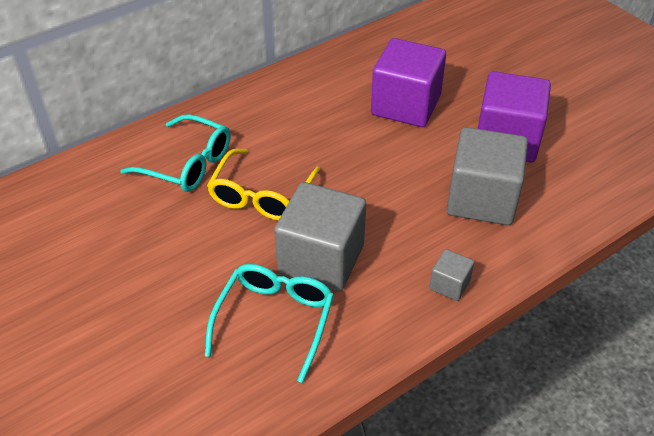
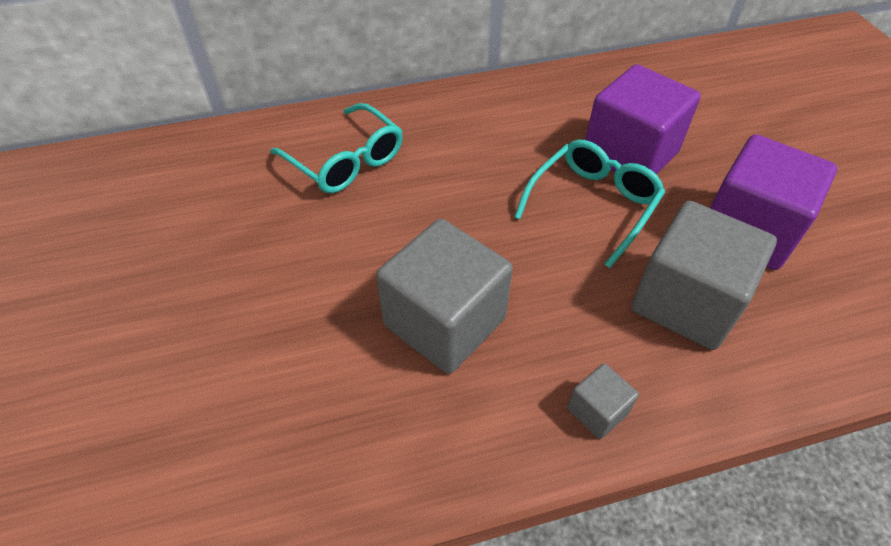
camera: 20 degrees right, 5 degrees up
(261, 196) = (409, 220): yellow glasses -> none
(275, 320) = (352, 386): turquoise glasses -> turquoise glasses (593, 204)

